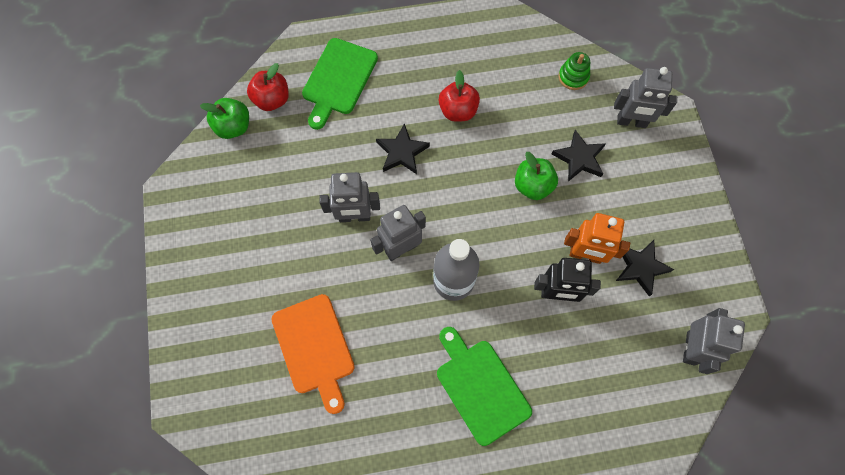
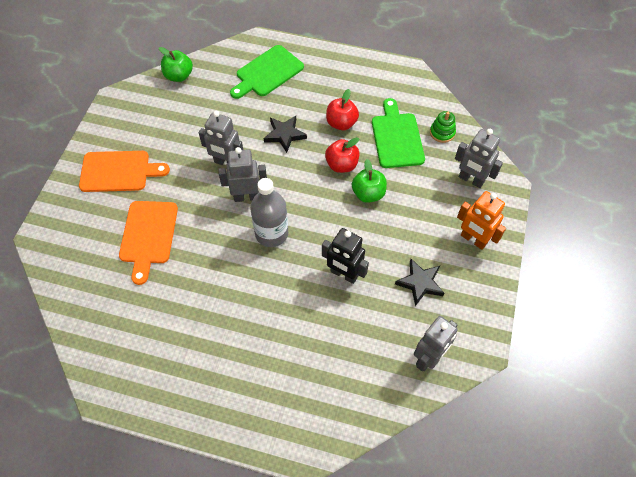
camera: 25 degrees right, 10 degrees down
(231, 283) = (118, 171): none -> orange cutting board
(272, 99) = (214, 68): red apple -> red apple (342, 165)
(480, 387) = (249, 313): green cutting board -> green cutting board (397, 137)
(579, 158) = (415, 189): black star -> none
(585, 255) = (381, 257): orange robot -> orange robot (473, 239)

